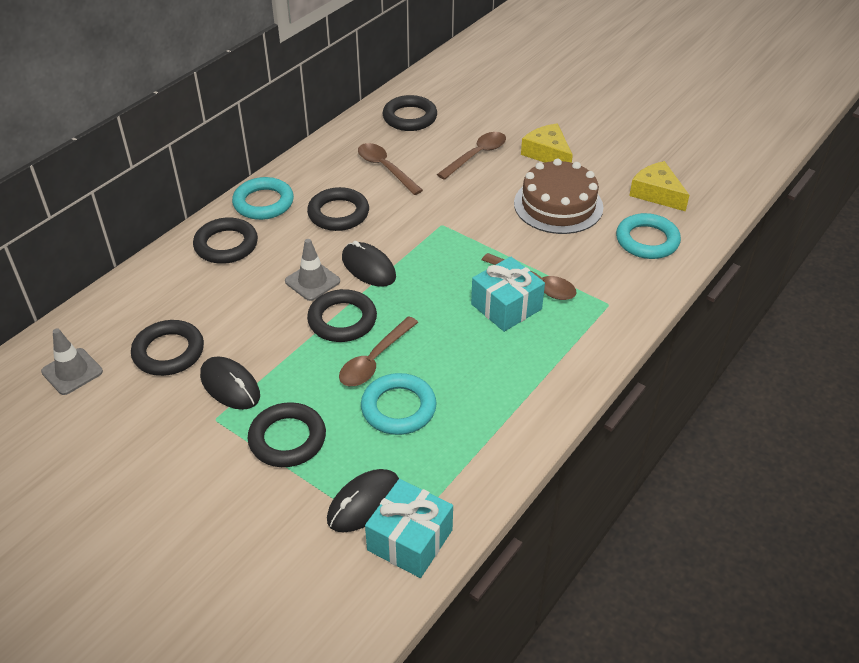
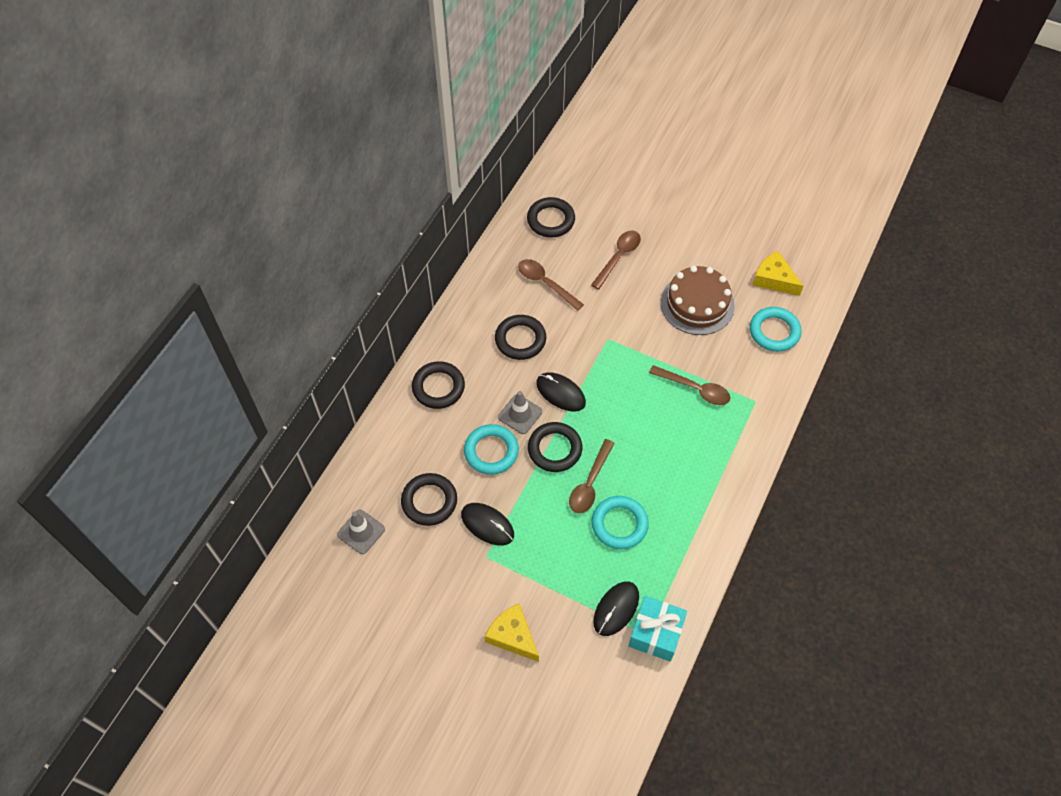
camera: 10 degrees left, 15 degrees up
(263, 203) = (454, 337): turquoise ring -> turquoise ring (491, 451)
(287, 439) = (545, 565): black ring -> none
(506, 306) = (678, 416): turquoise gift -> none
(547, 153) = (677, 247): yellow cheese -> yellow cheese (513, 636)

